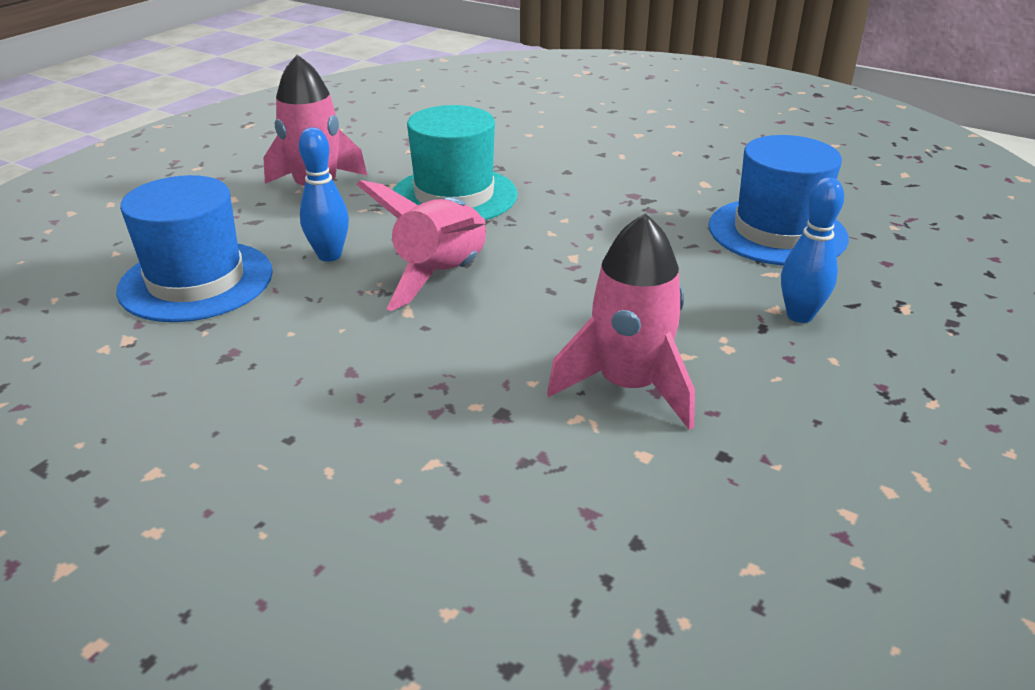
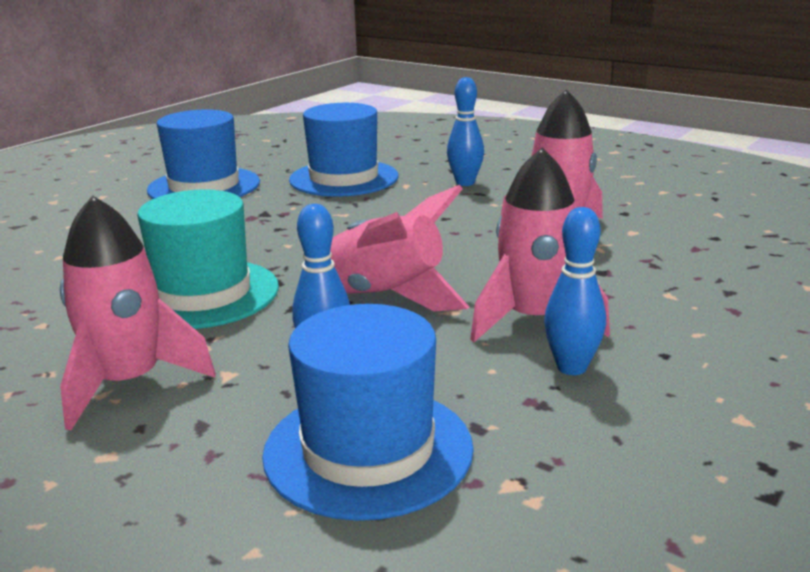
camera: 85 degrees left, 10 degrees down
(280, 376) = (571, 367): none -> blue bowling pin
(381, 358) = (533, 320): none -> pink rocket
(715, 162) = (204, 186): none -> blue hat

